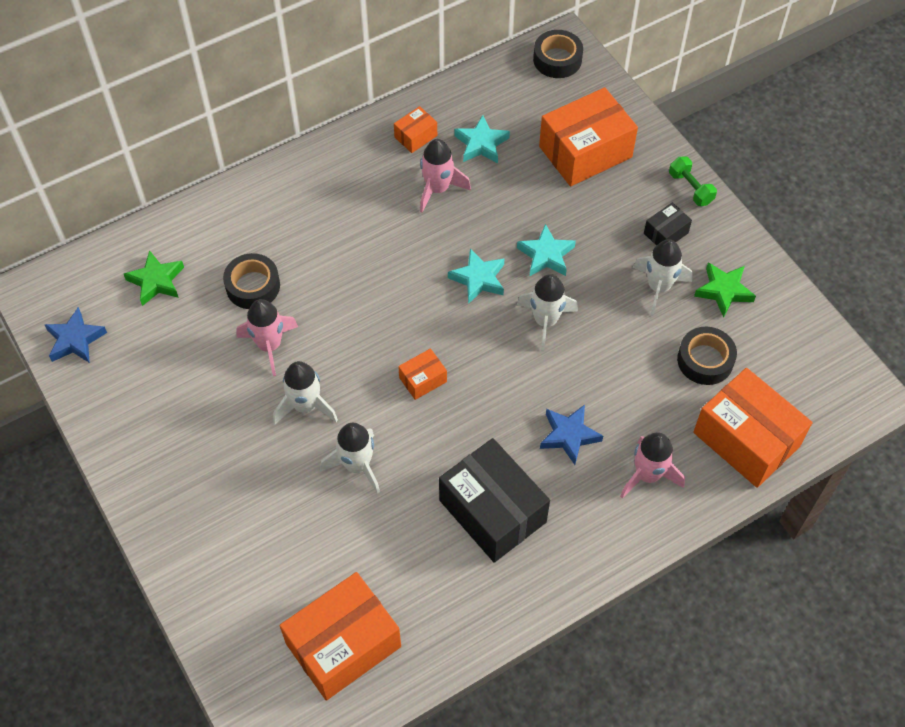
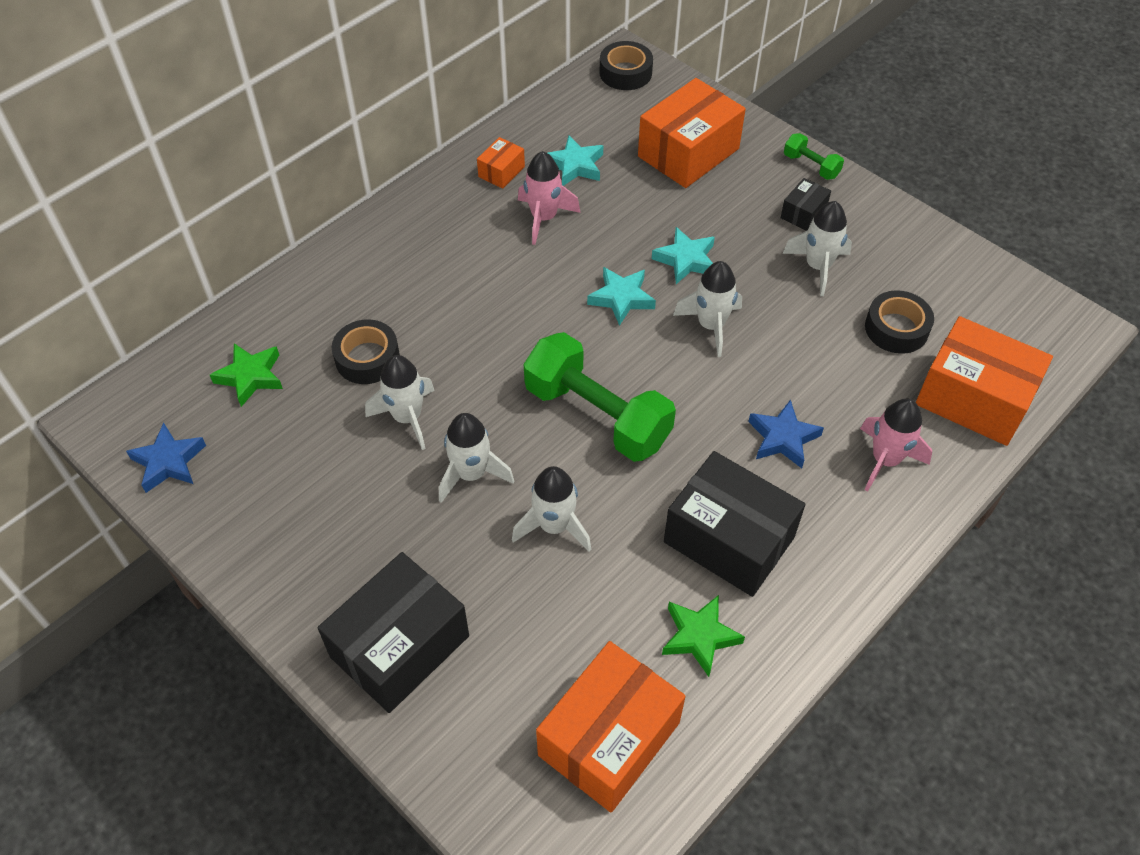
camera: 15 degrees left, 5 degrees down
(208, 533) = (400, 646): none -> black box
(269, 345) = (407, 417): pink rocket -> white rocket
(423, 380) = (597, 415): orange box -> green dumbbell
(724, 291) = (886, 256): green star -> green star (699, 636)

